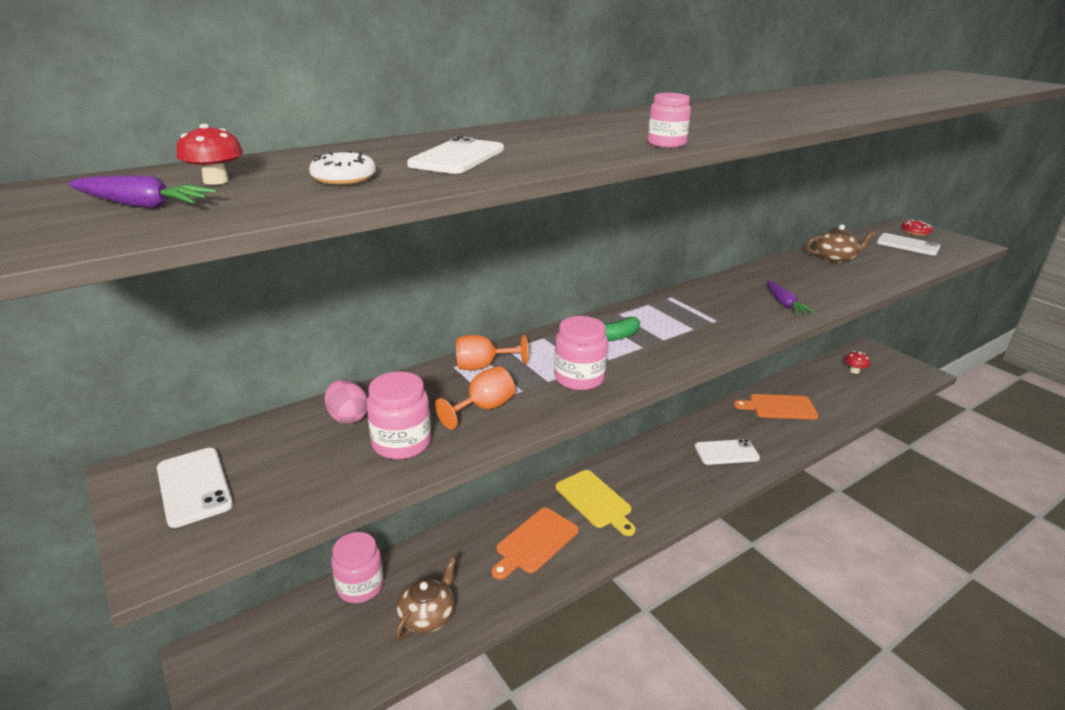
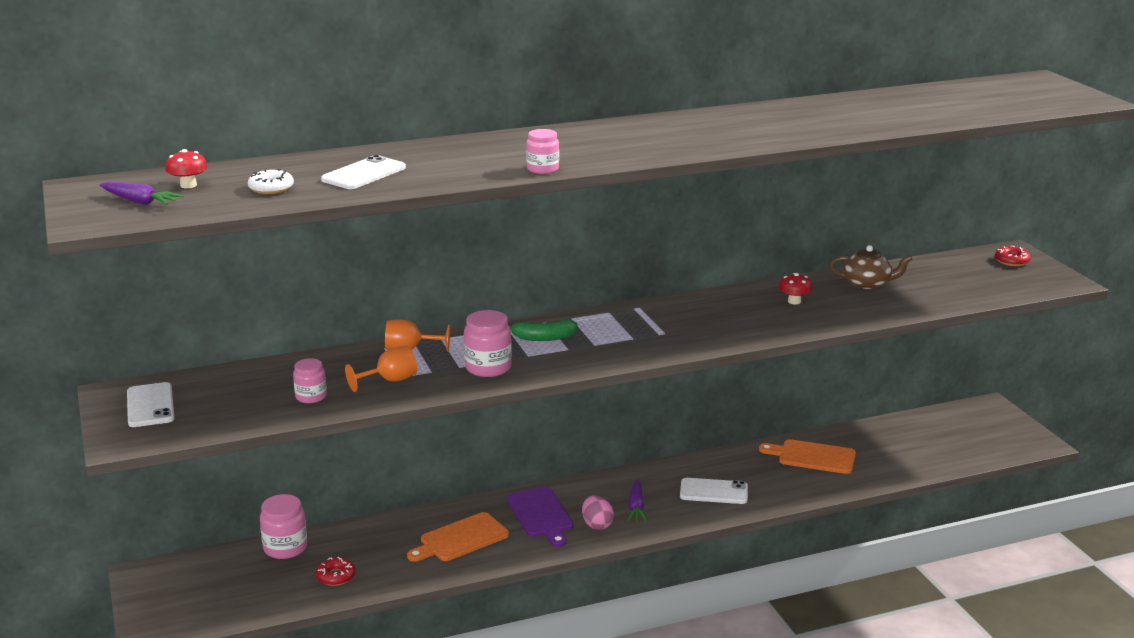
camera: 15 degrees right, 5 degrees down
(348, 417) = (277, 375): pink egg -> pink egg (597, 525)
(401, 443) = (311, 397): pink jar -> pink jar, size x0.64
(427, 616) = (336, 576): brown teapot -> red donut
(595, 501) = (541, 515): yellow cutting board -> purple cutting board
(784, 304) = (753, 325): purple carrot -> purple carrot (636, 507)
(854, 371) = (944, 430): red mushroom -> red mushroom (794, 301)
(907, 245) = (979, 275): white phone -> none

